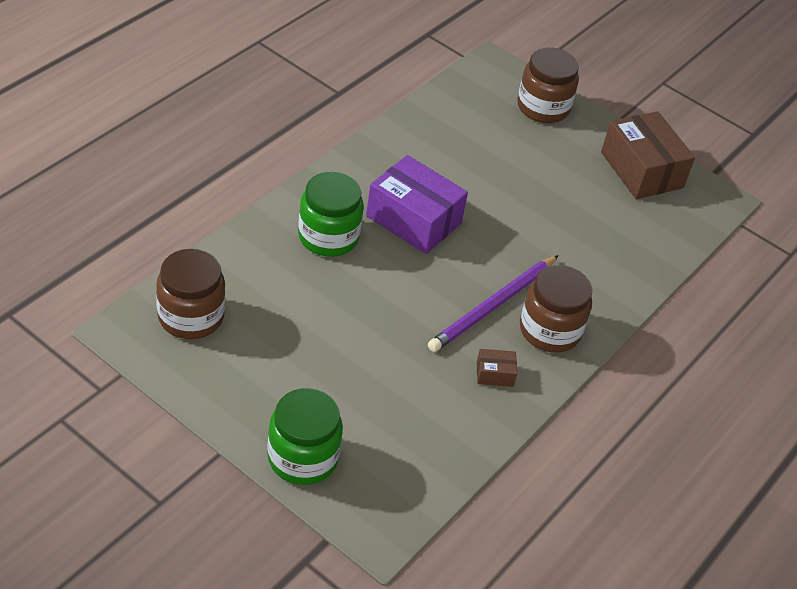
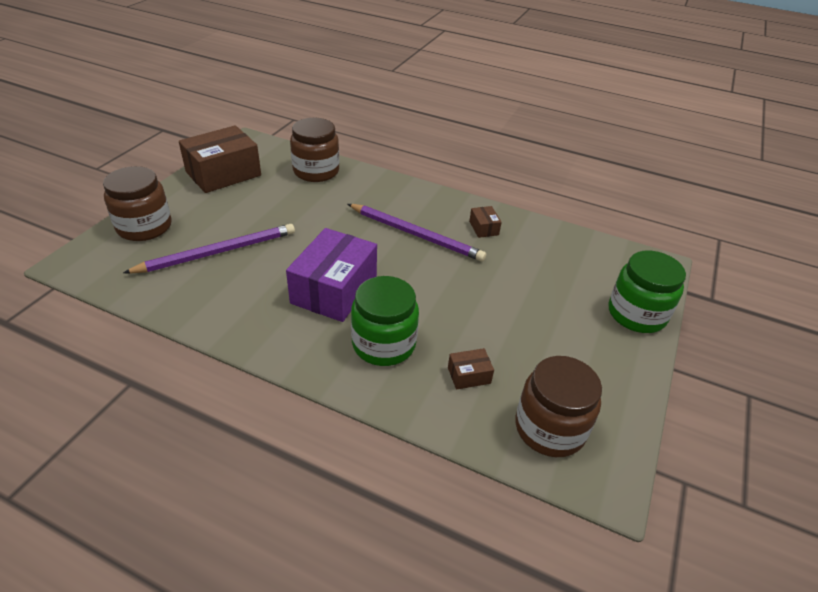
camera: 100 degrees left, 5 degrees down
(270, 283) = (469, 375): none -> brown box
(491, 150) = (218, 252): none -> purple pencil
(550, 330) = (424, 207): brown jar -> brown jar (316, 171)

